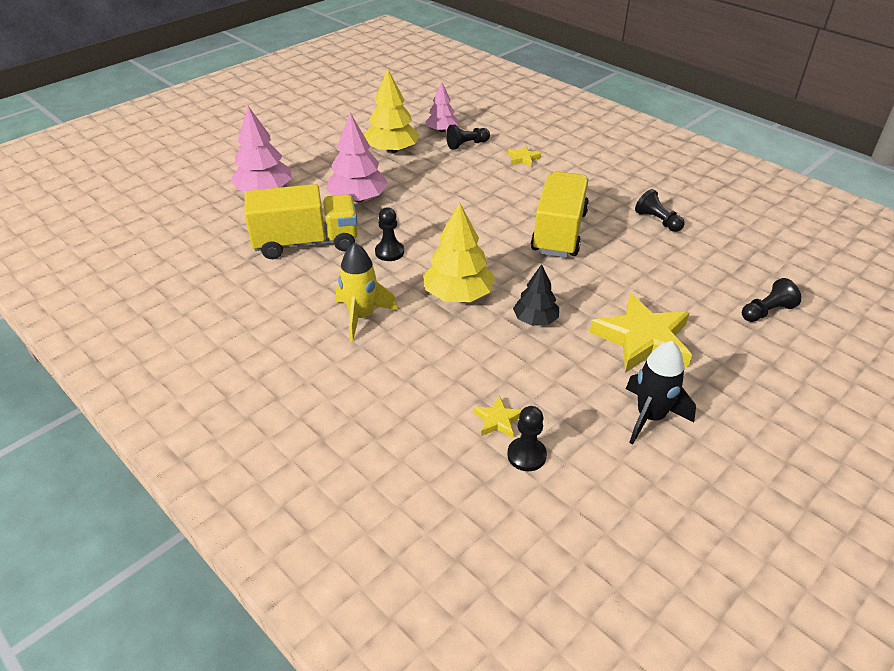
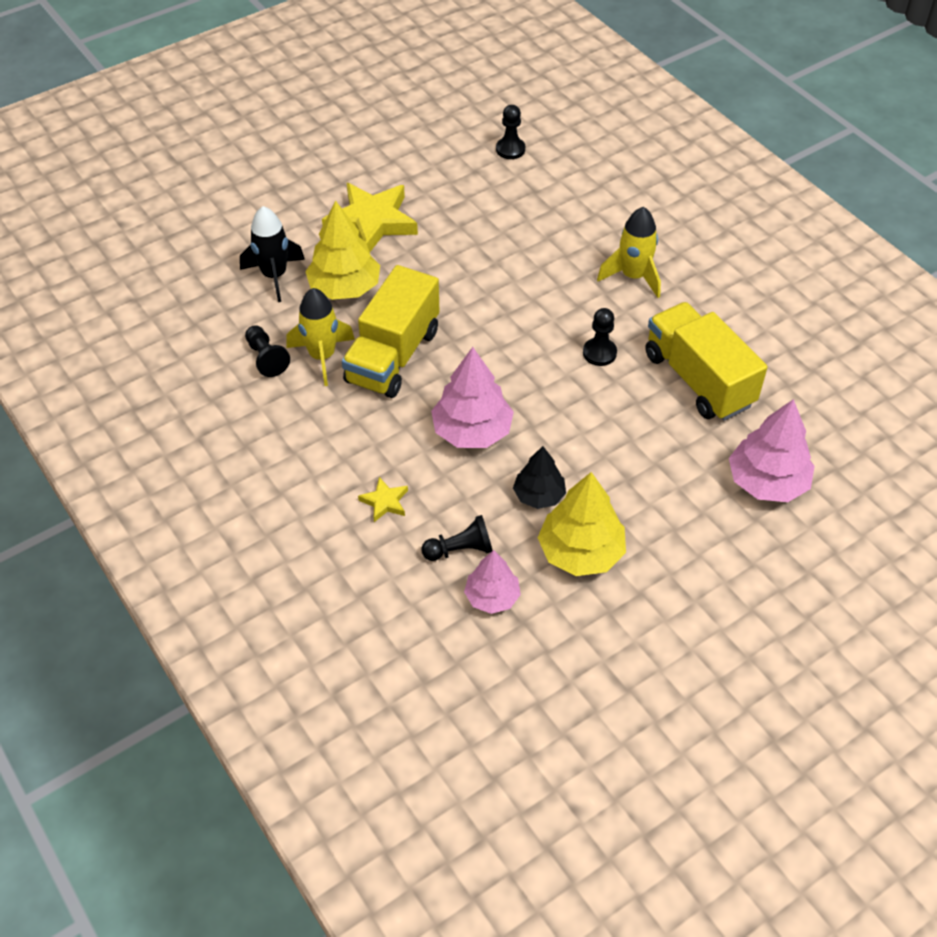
camera: 170 degrees left, 10 degrees up
(306, 243) = (698, 379): yellow truck -> yellow truck turned 60 degrees clockwise
(358, 198) = (635, 448): pink tree -> pink tree (472, 431)
(458, 295) = (532, 289): yellow tree -> yellow tree (344, 288)
(498, 420) = (525, 174): yellow star -> none
(535, 320) = (463, 252): black tree -> black tree (539, 495)
(615, 226) = (322, 357): none -> yellow rocket
(650, 417) = (403, 163): black rocket -> black rocket (274, 276)
(766, 312) = (237, 233): black pawn -> none

